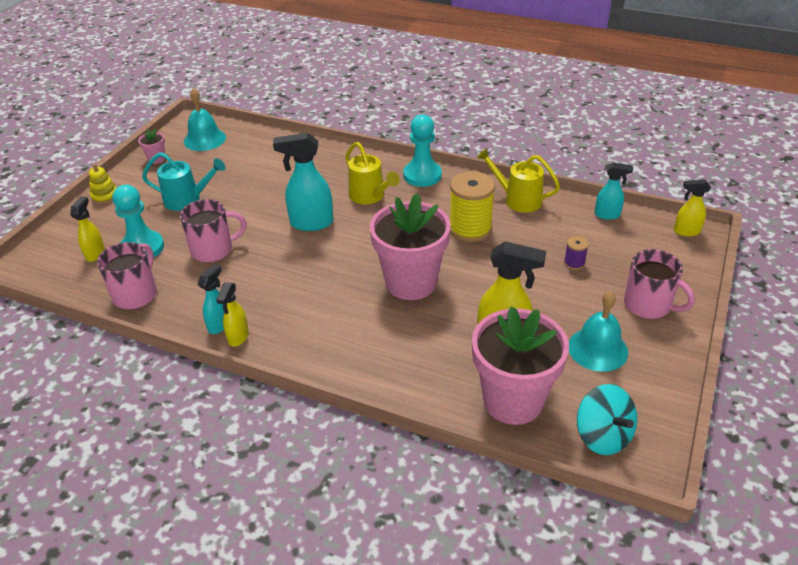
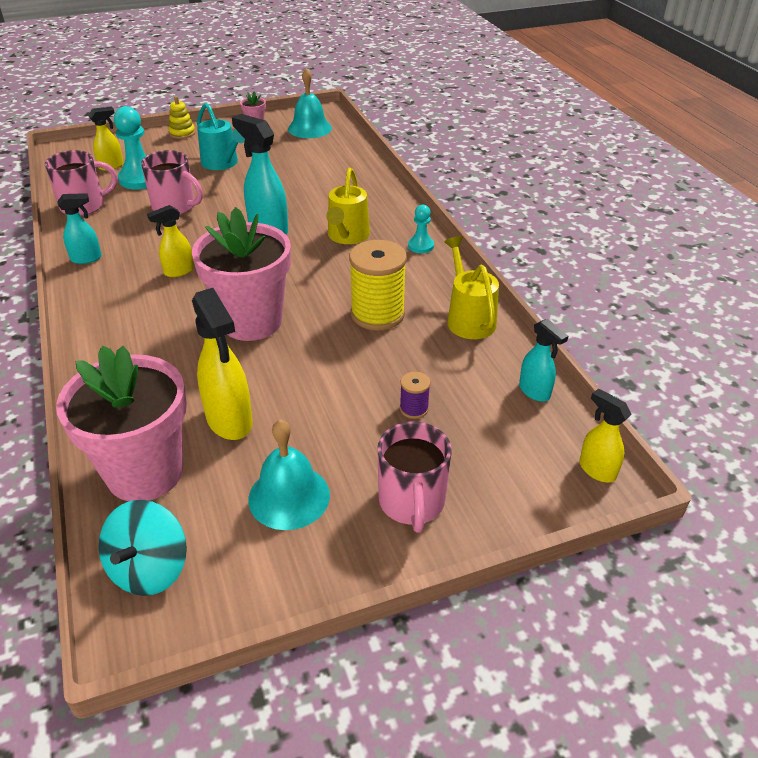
camera: 45 degrees right, 0 degrees up
(238, 337) = (80, 274): yellow spray bottle -> yellow spray bottle (178, 271)
(422, 175) = (421, 246): turquoise pawn -> turquoise pawn, size x0.55

